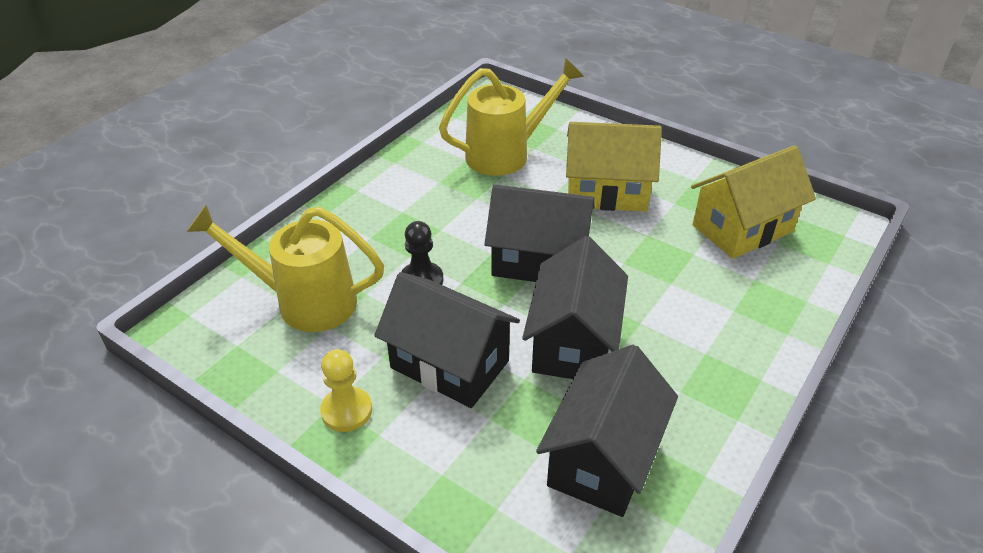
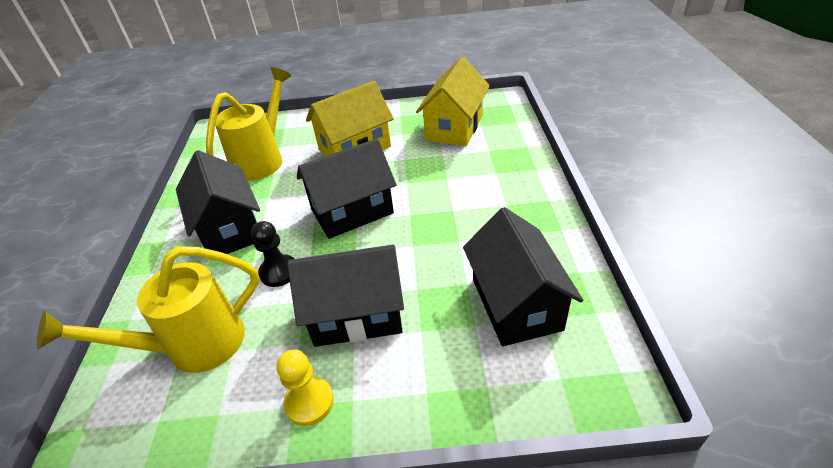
camera: 35 degrees left, 0 degrees up
(573, 342) = (425, 247): black house -> black house (230, 229)

